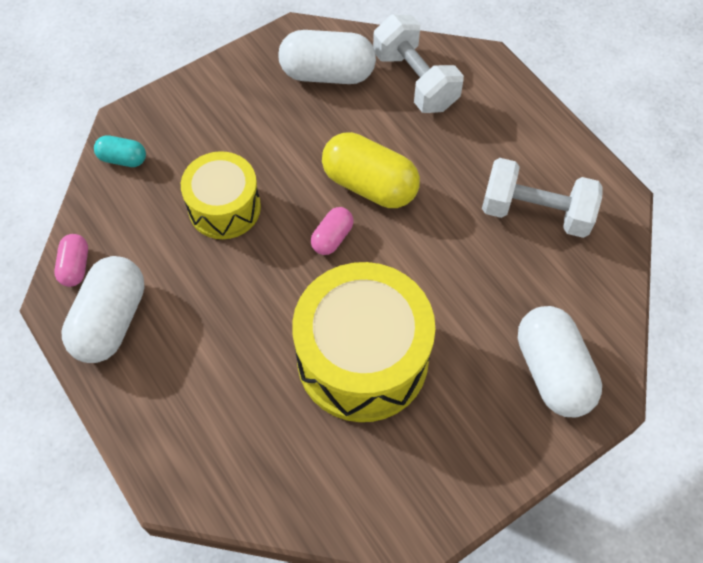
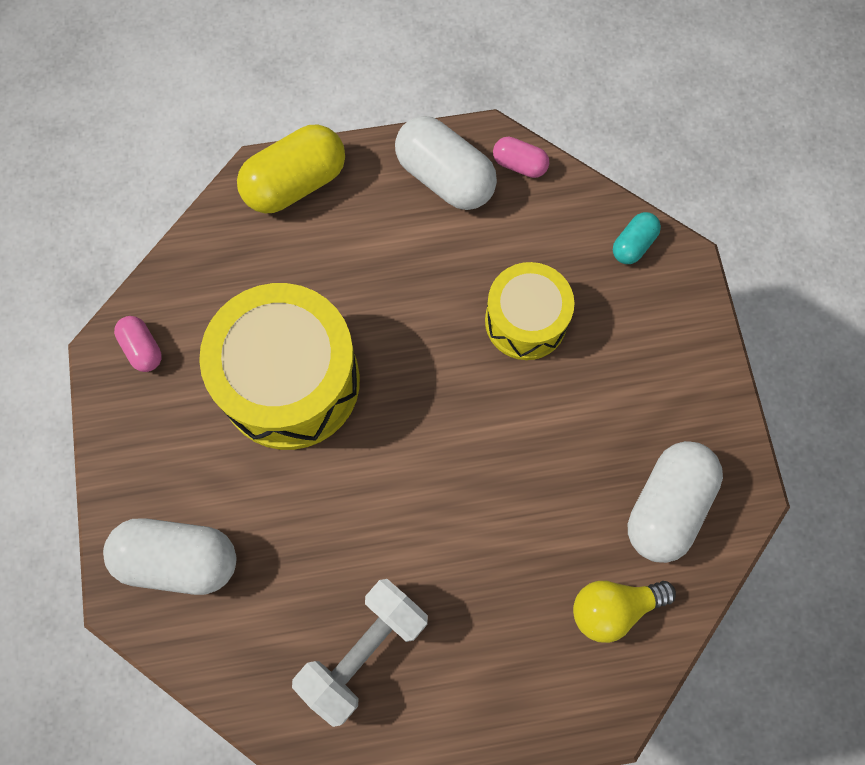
camera: 115 degrees right, 10 degrees up
(332, 237) = (438, 413): pink capsule -> pink capsule (142, 349)
(370, 184) = (486, 482): yellow capsule -> yellow capsule (295, 183)
(415, 80) = (613, 608): white dumbbell -> yellow light bulb

